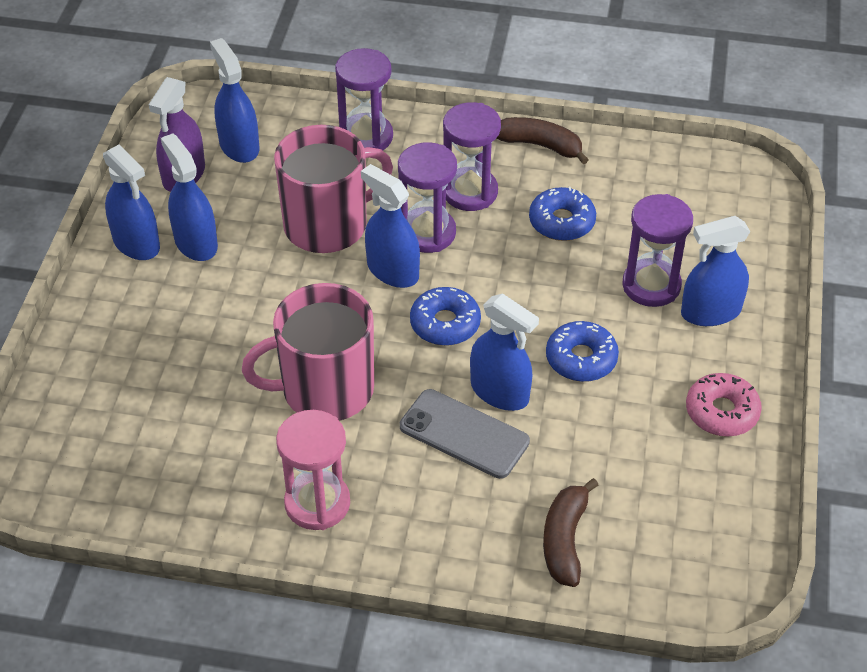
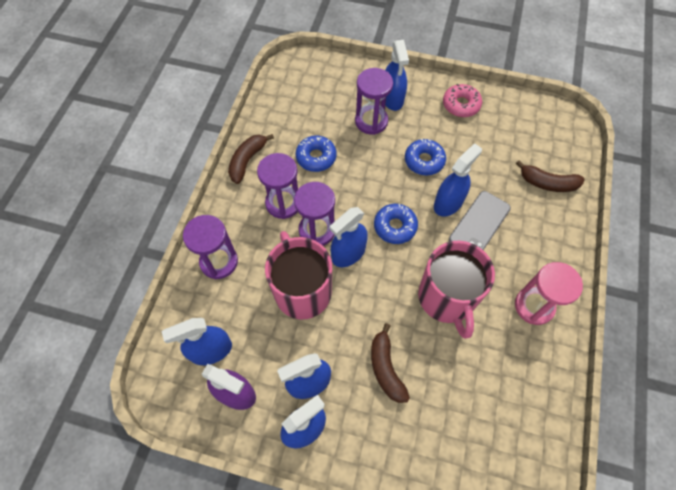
camera: 85 degrees left, 15 degrees up
(215, 320) = (386, 368): none -> brown banana

